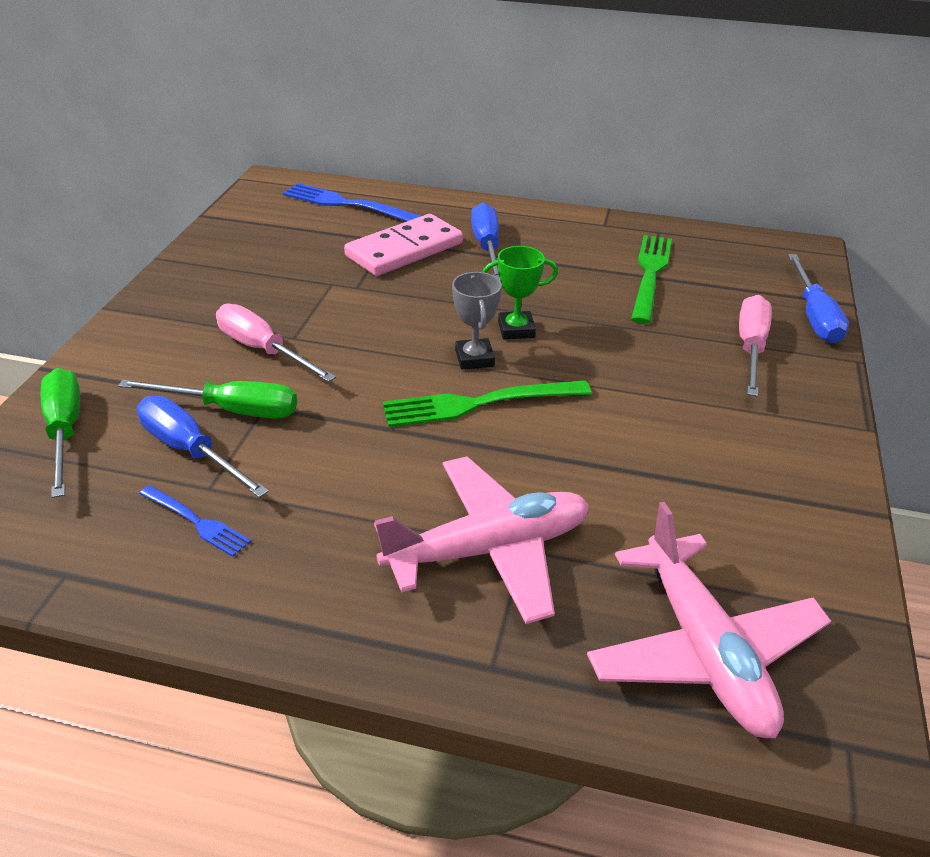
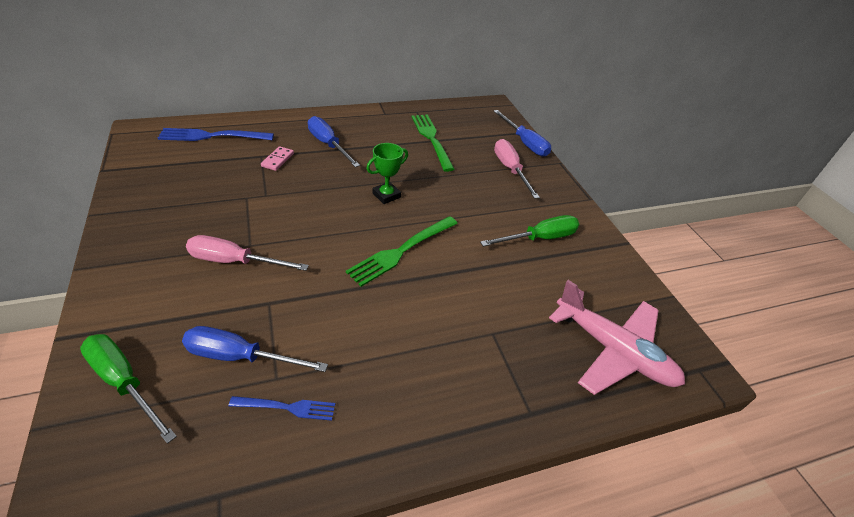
camera: 35 degrees left, 5 degrees up
(231, 410) = (247, 314): green screwdriver -> green screwdriver (539, 238)
(404, 250) = (278, 160): pink domino -> pink domino, size x0.46
(474, 358) = (377, 222): grey trophy -> none
(488, 550) = (476, 342): pink plane -> none

